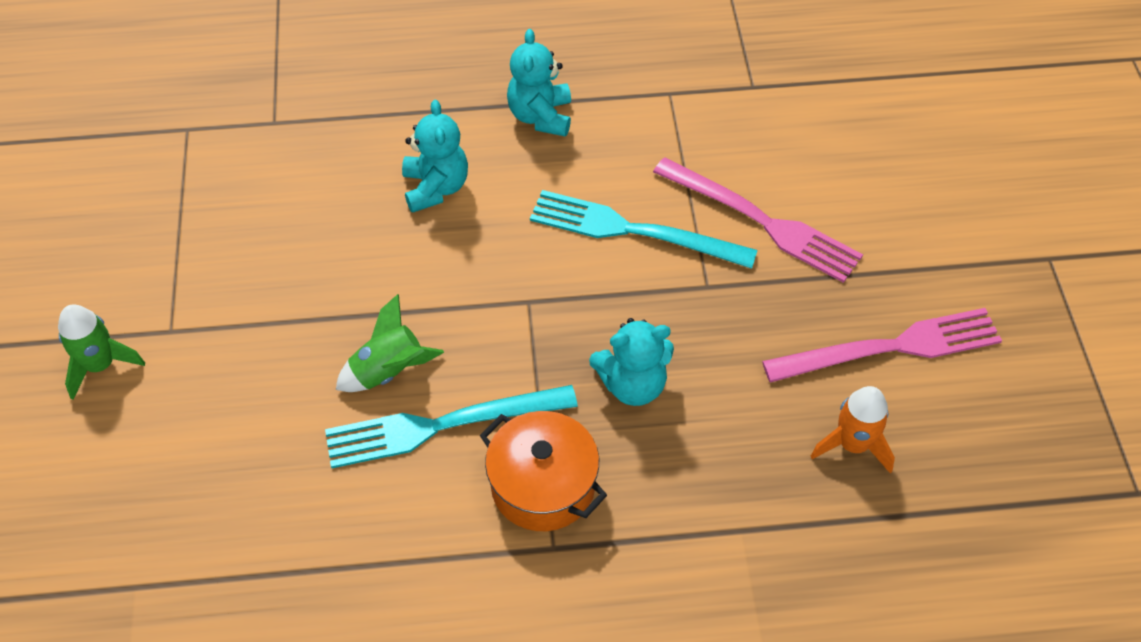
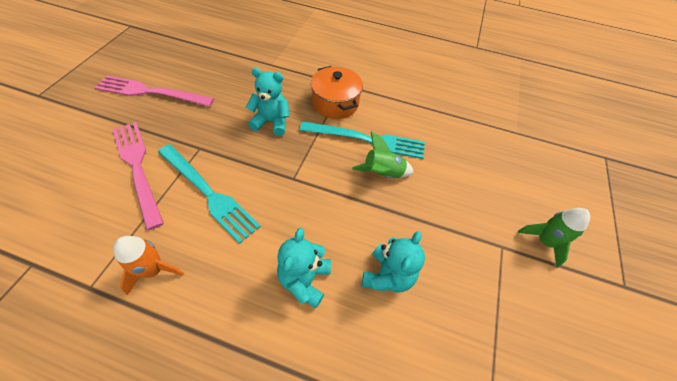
camera: 160 degrees left, 0 degrees up
(540, 116) = (194, 311): turquoise teddy bear -> turquoise teddy bear (387, 275)
(853, 445) = (206, 70): orange rocket -> orange rocket (154, 270)

